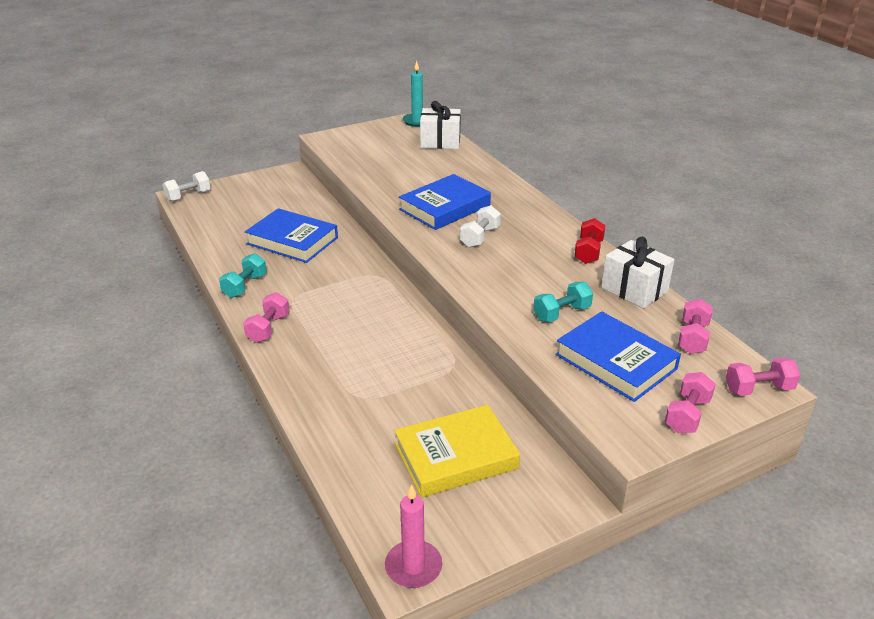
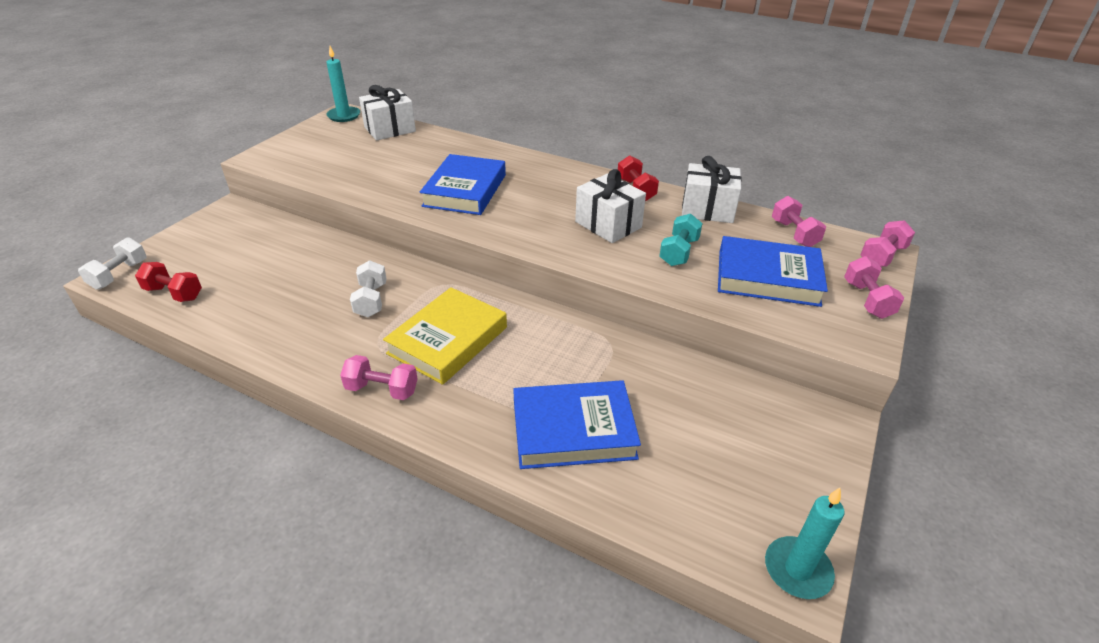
camera: 35 degrees left, 5 degrees up
(207, 219) = (174, 293): none -> red dumbbell
(245, 286) = (303, 353): turquoise dumbbell -> none
(268, 328) = (382, 389): pink dumbbell -> pink dumbbell turned 60 degrees counterclockwise
(292, 241) = (310, 281): blue book -> blue book (573, 430)
(413, 567) = (797, 570): pink candle -> turquoise candle
(456, 456) = (708, 432): yellow book -> yellow book (448, 340)
(480, 237) = (530, 208): white dumbbell -> white dumbbell (371, 300)
(528, 271) = (608, 225): none -> white gift

